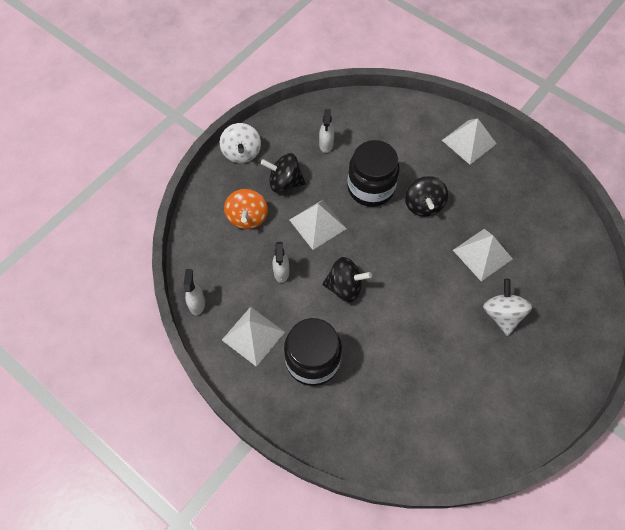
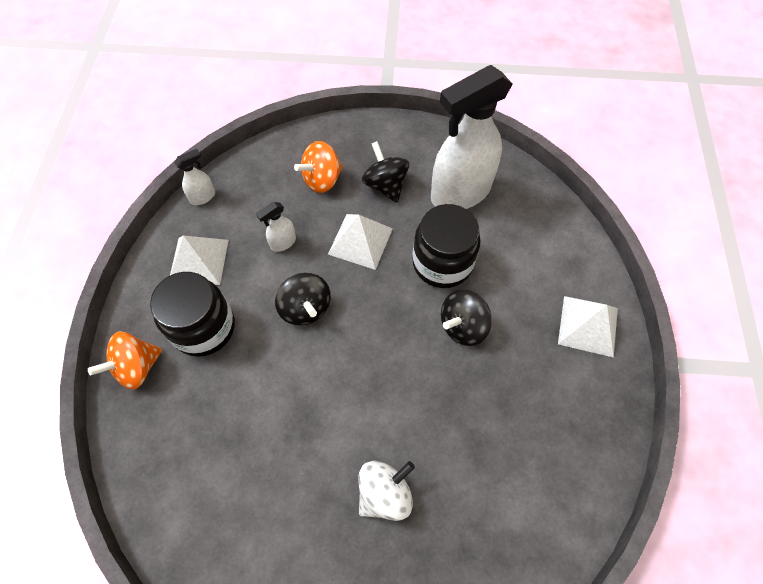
camera: 55 degrees right, 0 degrees up
(242, 153) = (389, 132): white spinning top -> none
(312, 422) = (137, 367): none -> orange spinning top
(326, 144) = (460, 193): white spray bottle -> white spray bottle, size x2.45
(482, 254) = (448, 426): white pyramid -> none

